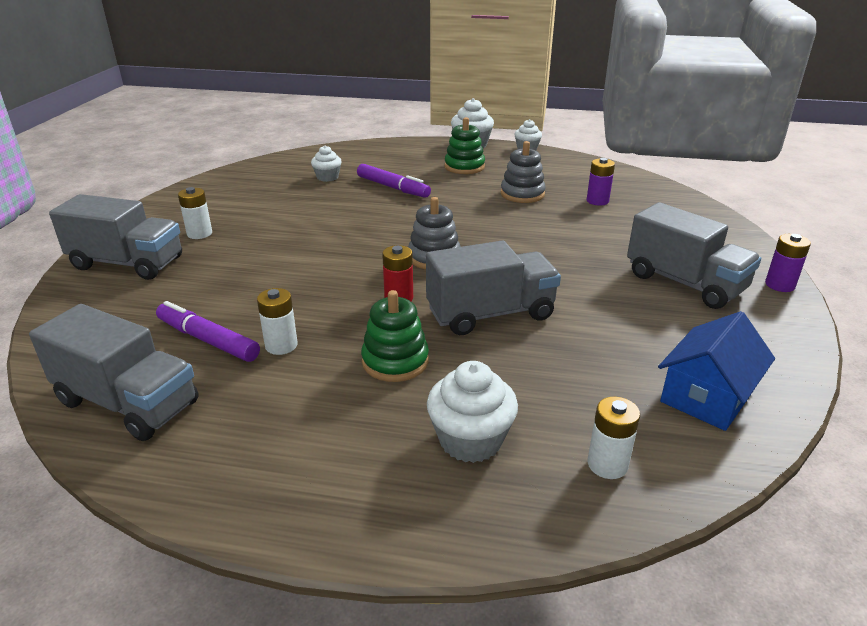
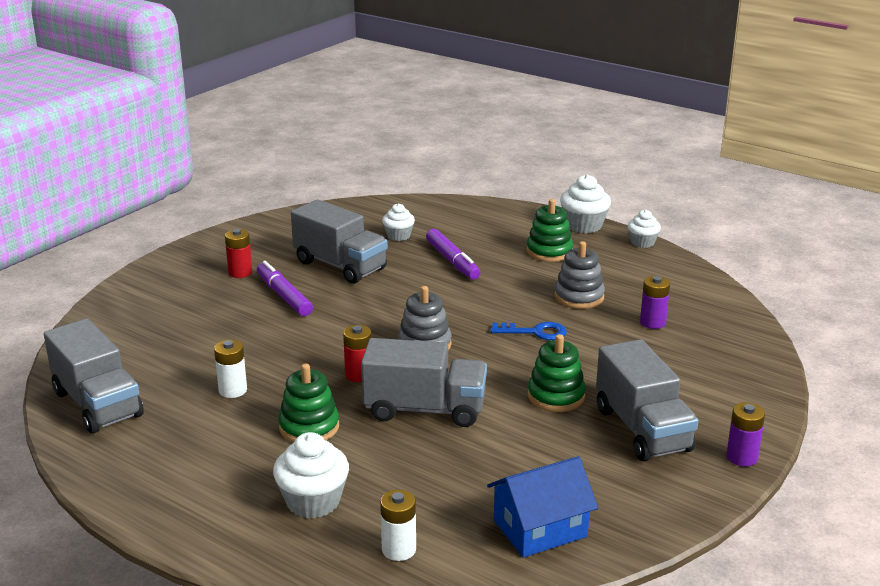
camera: 25 degrees right, 5 degrees down
(127, 263) = (165, 288): grey truck -> grey truck (340, 266)
(199, 234) = (240, 272): white battery -> red battery
(208, 340) = (182, 371): purple marker -> purple marker (284, 296)
(517, 227) = (535, 332): none -> blue key
(589, 273) = (556, 396): none -> green stacking toy

